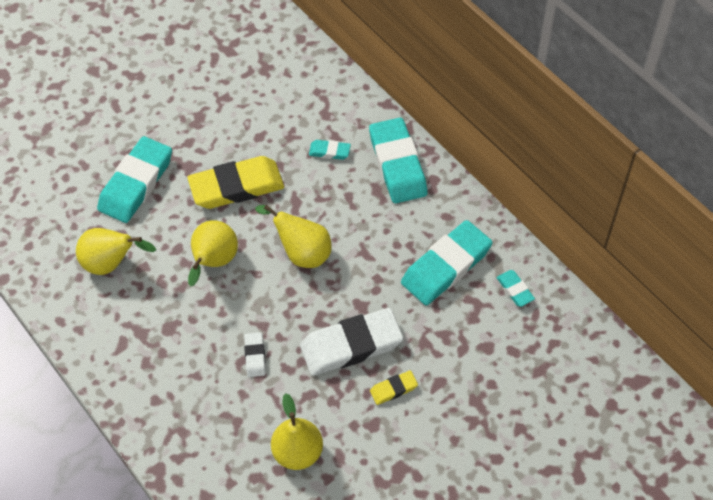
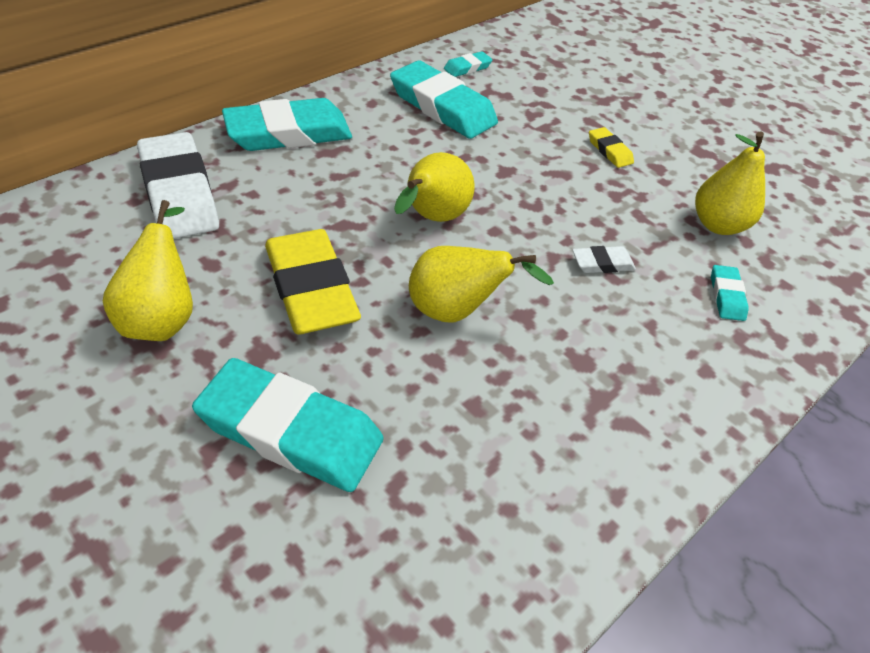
camera: 100 degrees left, 10 degrees down
(111, 263) = (473, 455): yellow pear -> yellow pear (162, 317)
(329, 151) = (256, 190): turquoise eraser -> turquoise eraser (726, 296)
(351, 345) = (563, 180): white eraser -> white eraser (179, 193)

